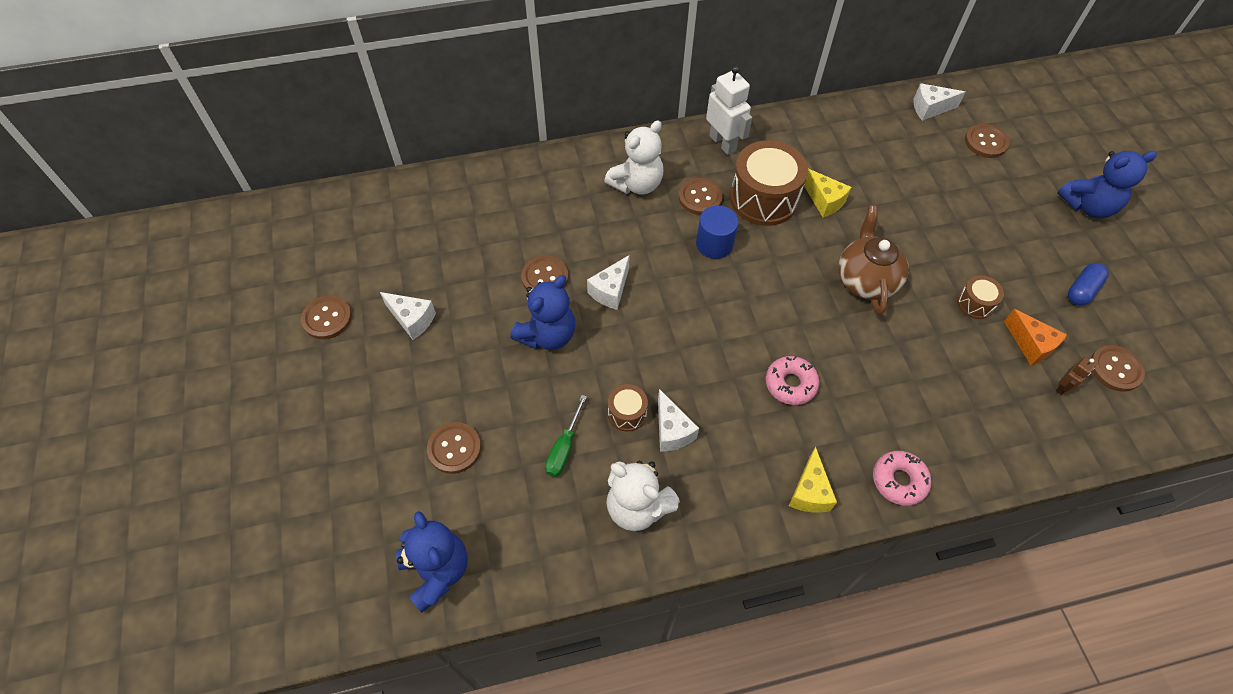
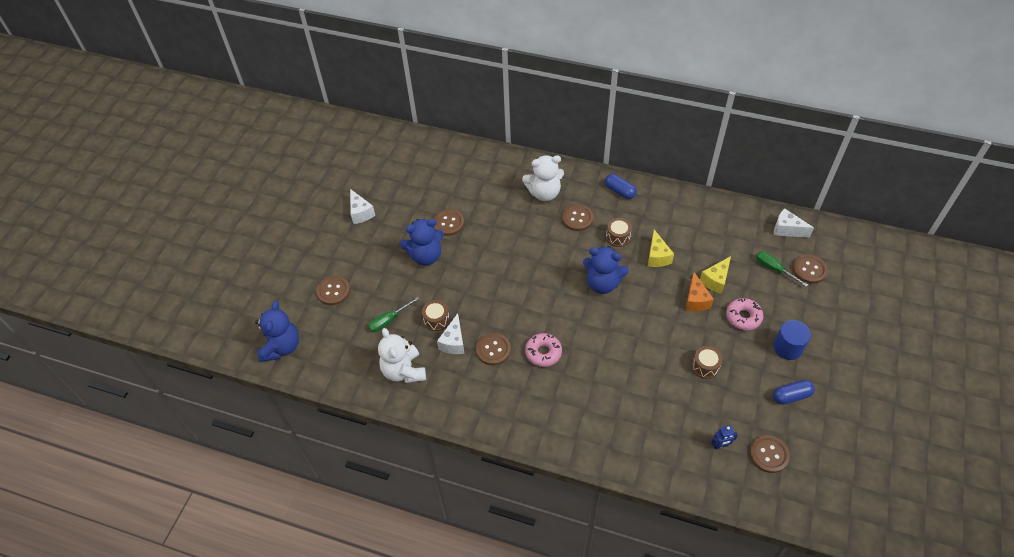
camera: 35 degrees right, 5 degrees down
(327, 318) = (319, 191): brown button -> brown button (493, 350)
(610, 290) = (479, 248): white cheese -> none
(714, 244) = (563, 250): blue cylinder -> blue cylinder (788, 347)
(723, 143) = (620, 191): white robot -> blue capsule
(763, 199) = (618, 237): brown drum -> brown drum, size x0.48
(809, 492) = (505, 416): yellow cheese -> yellow cheese (715, 280)
(865, 280) = (643, 317): brown teapot -> none
(899, 481) = (563, 439): pink donut -> pink donut (743, 317)
(952, 157) = (774, 269): none -> green screwdriver
(1030, 345) = (721, 410): orange cheese -> orange cheese (695, 300)
(1063, 387) = (720, 445): brown robot -> blue robot
(1088, 206) = (849, 346): blue teddy bear -> blue teddy bear (602, 283)

